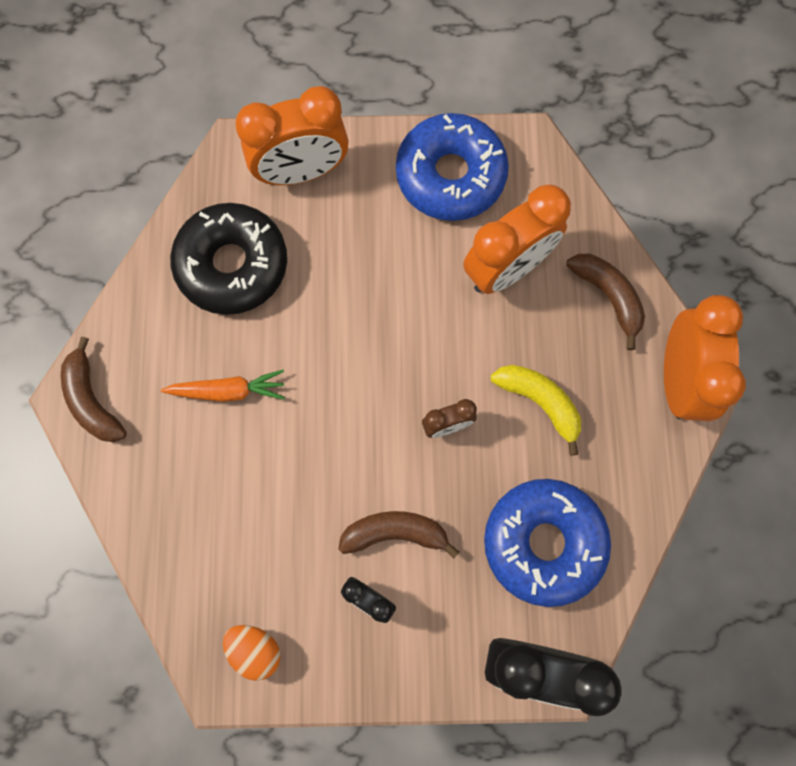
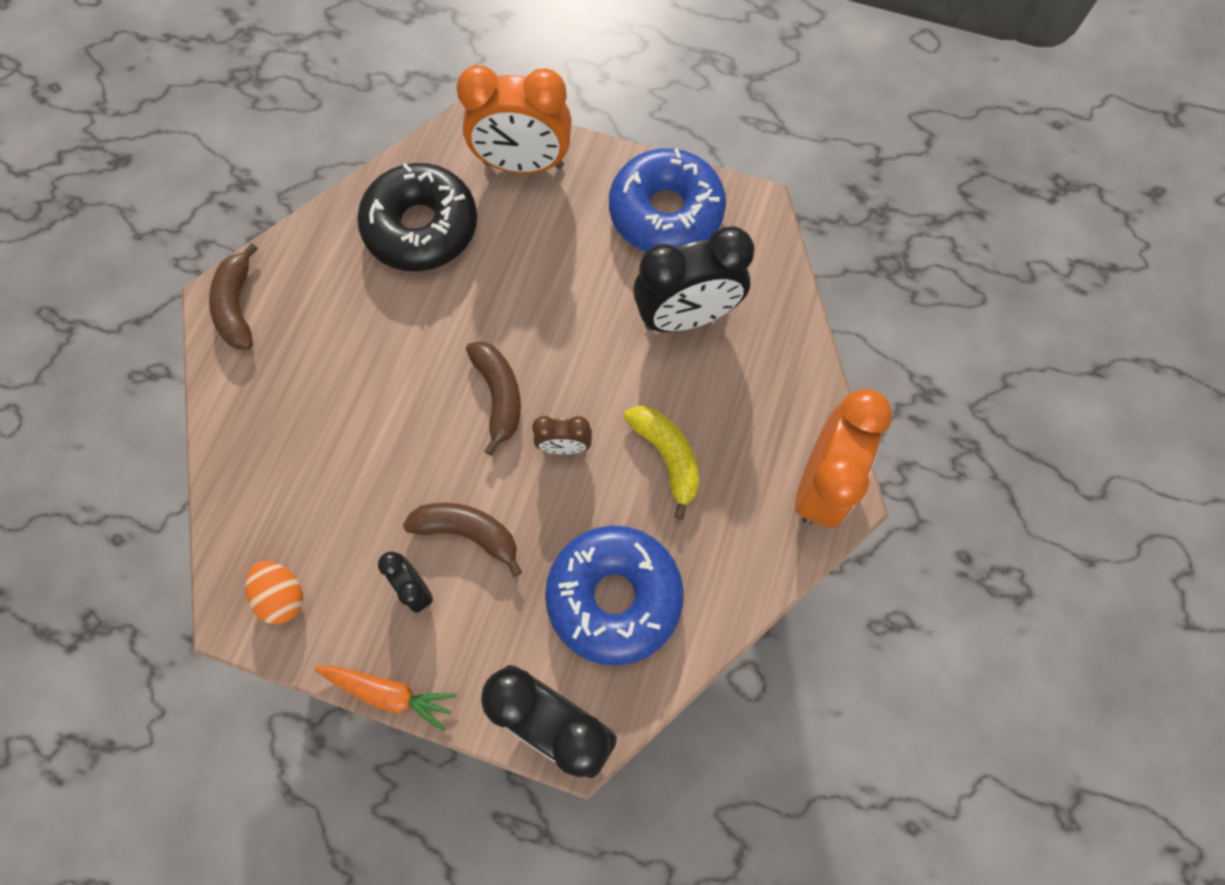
camera: 20 degrees right, 5 degrees down
(228, 390) = (367, 341): orange carrot -> orange carrot (389, 693)
(507, 269) = (686, 317): orange clock -> black clock
(608, 296) = (778, 378): brown banana -> brown banana (499, 396)

